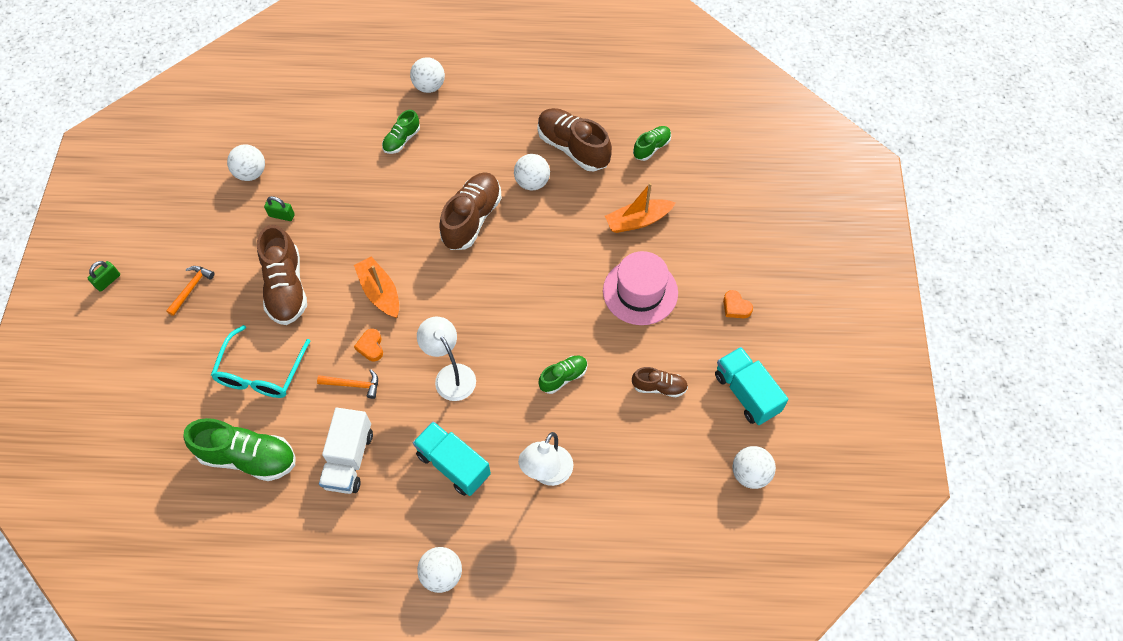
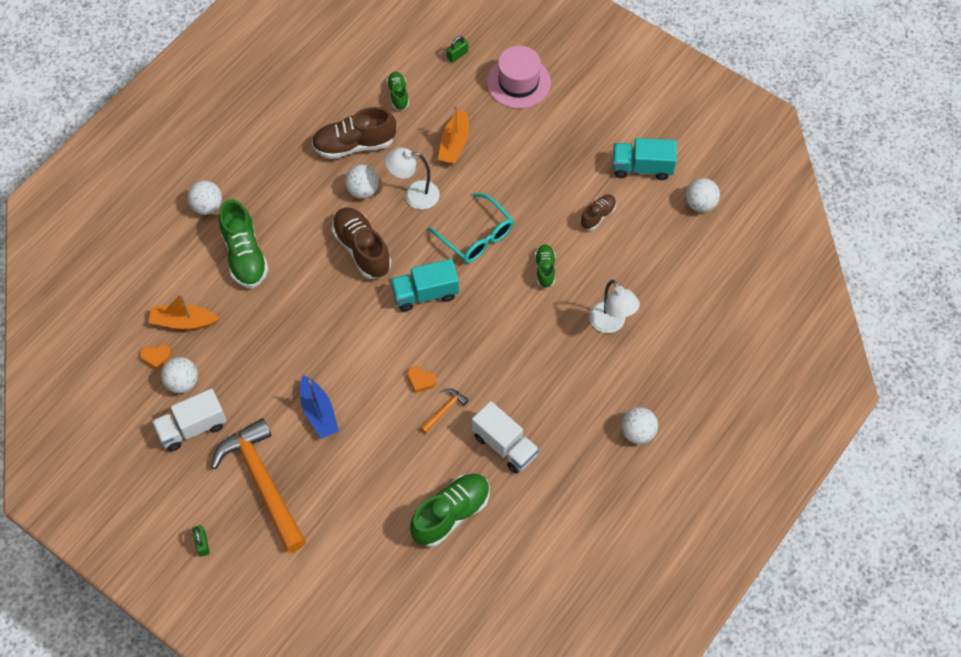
camera: 55 degrees left, 0 degrees up
(191, 289) = (263, 483): orange hammer -> orange hammer, size x2.46
(213, 206) = (192, 428): none -> white truck
(261, 373) = (383, 469): turquoise glasses -> turquoise glasses (476, 236)
(281, 215) = (245, 381): green padlock -> green padlock (457, 55)
(286, 287) = (319, 412): brown shoe -> blue boat
(380, 292) = (377, 349): orange boat -> orange boat (183, 322)
(402, 140) = (244, 255): green shoe -> green shoe, size x1.83
(451, 375) = (487, 340): white lamp -> white lamp (414, 195)
(453, 464) = (560, 379): turquoise truck -> turquoise truck (425, 293)
(640, 292) = (514, 180): pink hat -> pink hat (518, 82)
(735, 307) = (573, 130): orange heart -> orange heart (156, 357)

